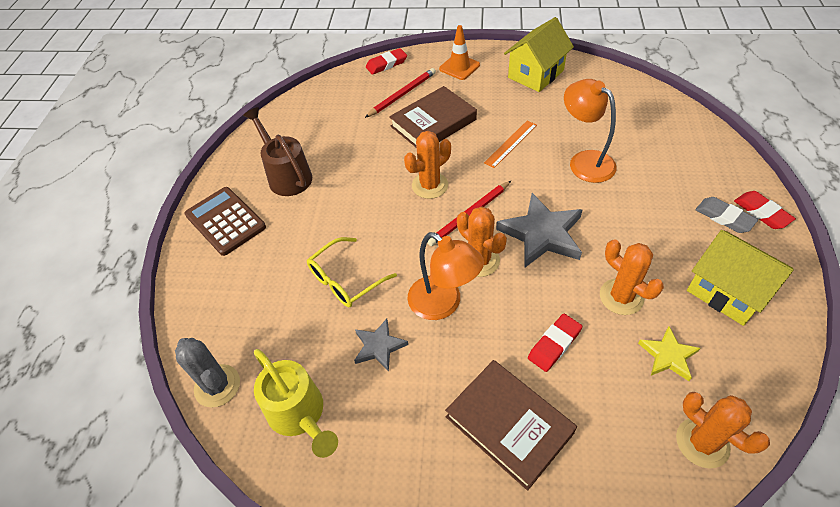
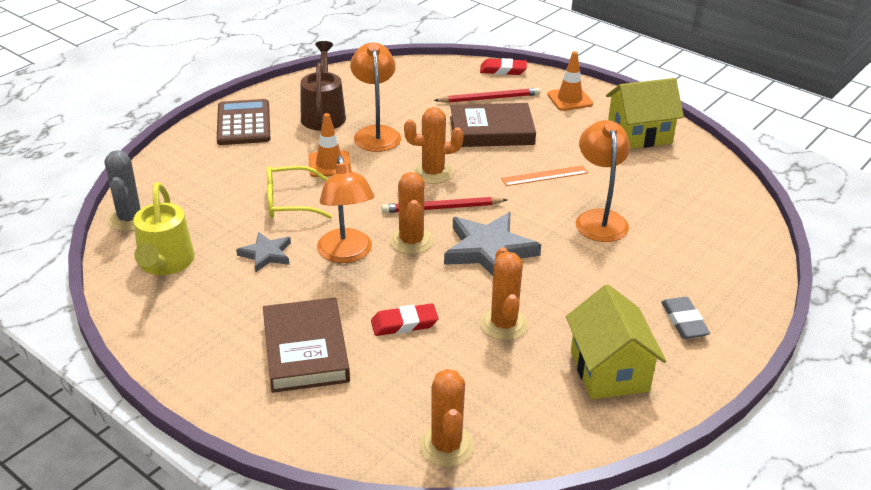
camera: 30 degrees right, 15 degrees down
(341, 222) = (329, 164): none -> orange traffic cone
(348, 171) = (376, 133): none -> orange lamp
(668, 356) = (492, 381): yellow star -> none
(762, 212) = (730, 336): red eraser -> none

